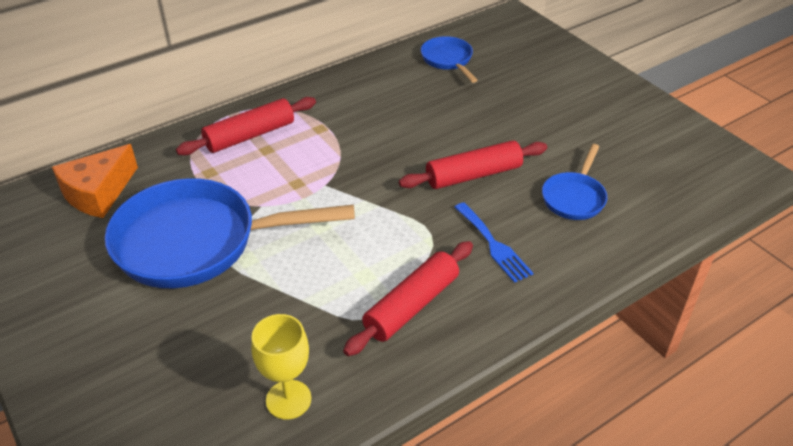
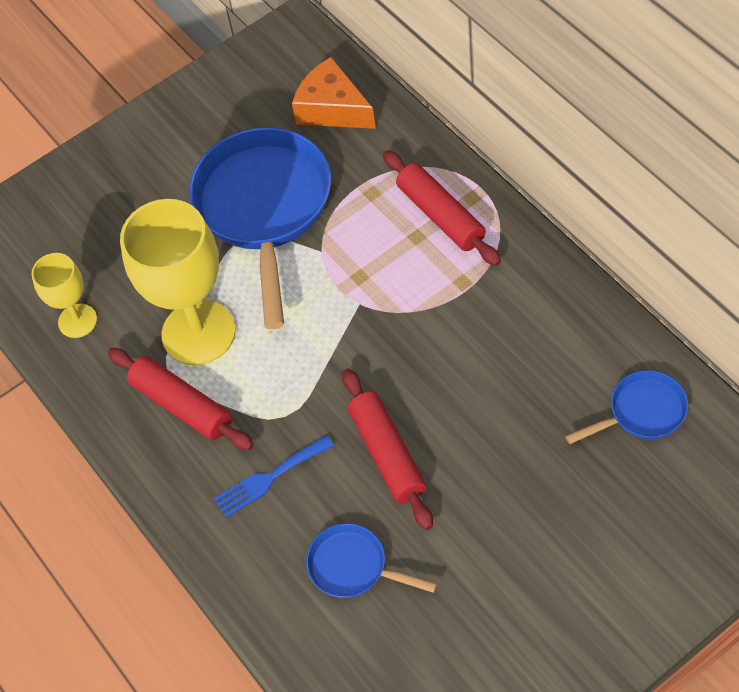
camera: 95 degrees right, 15 degrees up
(329, 293) = (198, 332): none -> yellow goblet

